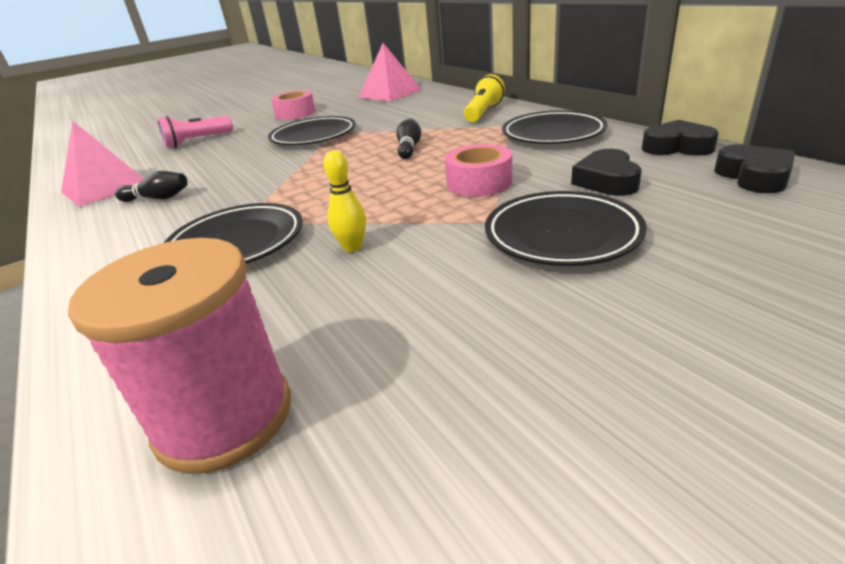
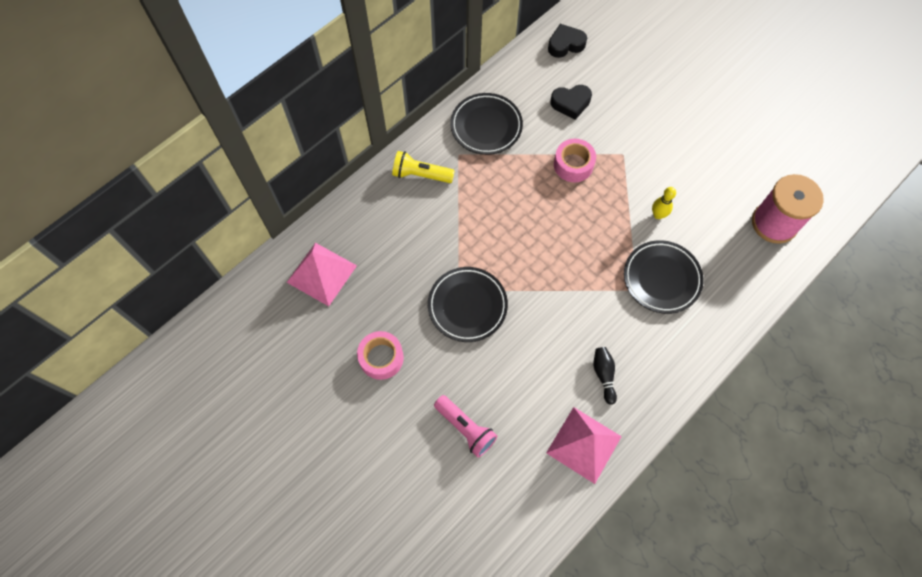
camera: 105 degrees left, 35 degrees up
(409, 148) = (506, 217): black bowling pin -> none
(562, 235) = (635, 125): black plate -> none
(677, 147) = (519, 66): black heart -> none

